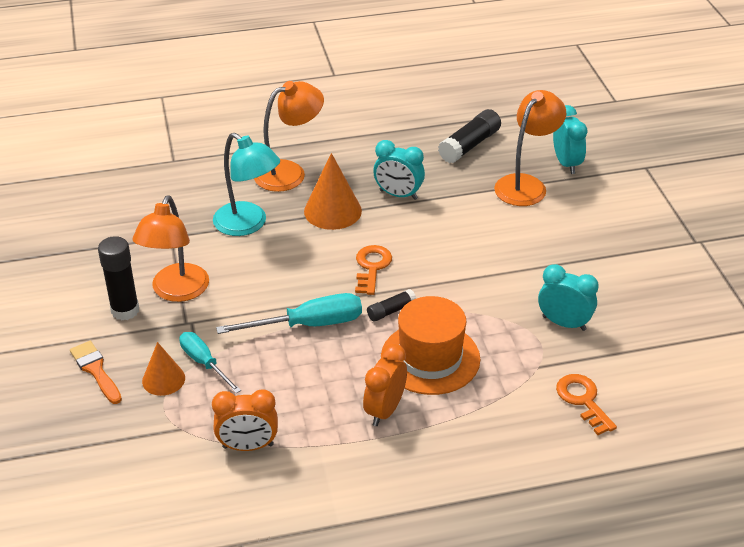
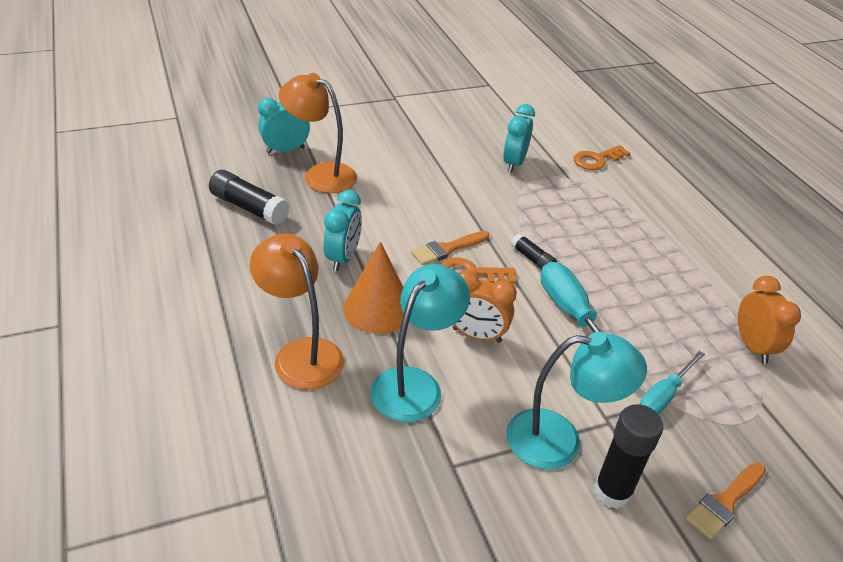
camera: 100 degrees left, 0 degrees up
(163, 379) = (705, 429): orange cone -> none
(176, 291) = (559, 441): orange lamp -> turquoise lamp
(385, 410) = (660, 260): orange clock -> orange clock (476, 335)
(408, 256) = (447, 249): none -> orange brush
(430, 358) = (585, 234): orange hat -> none

